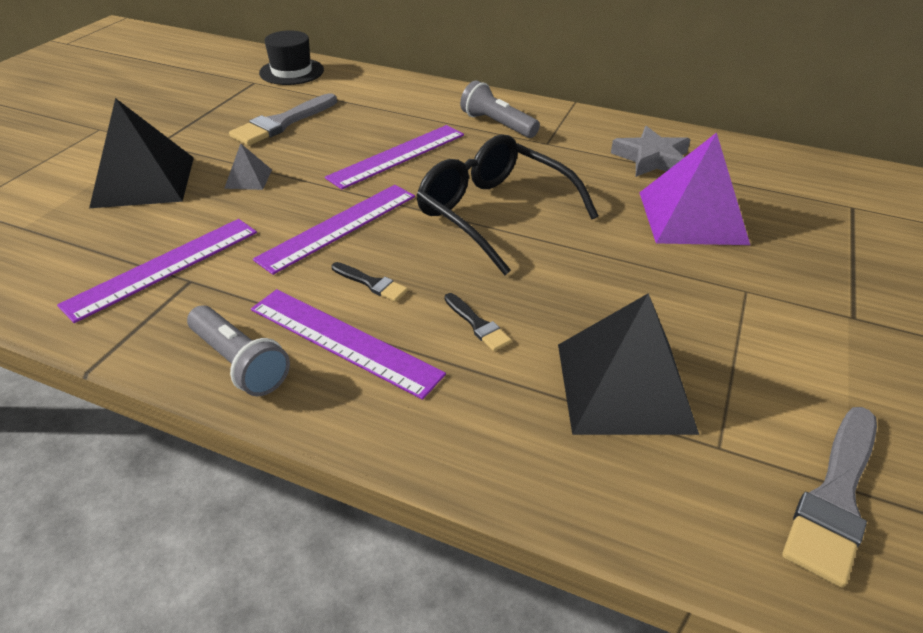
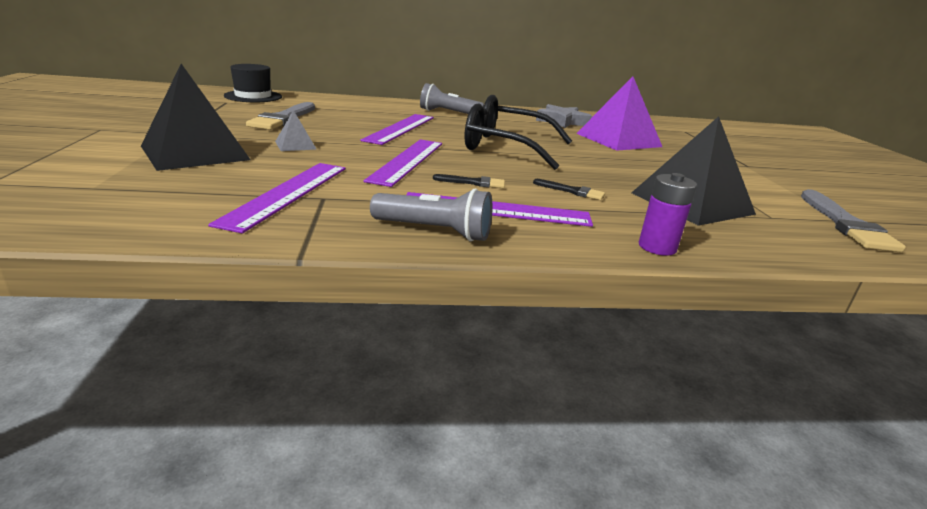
camera: 30 degrees left, 15 degrees down
(459, 459) = (657, 247): none -> purple battery

